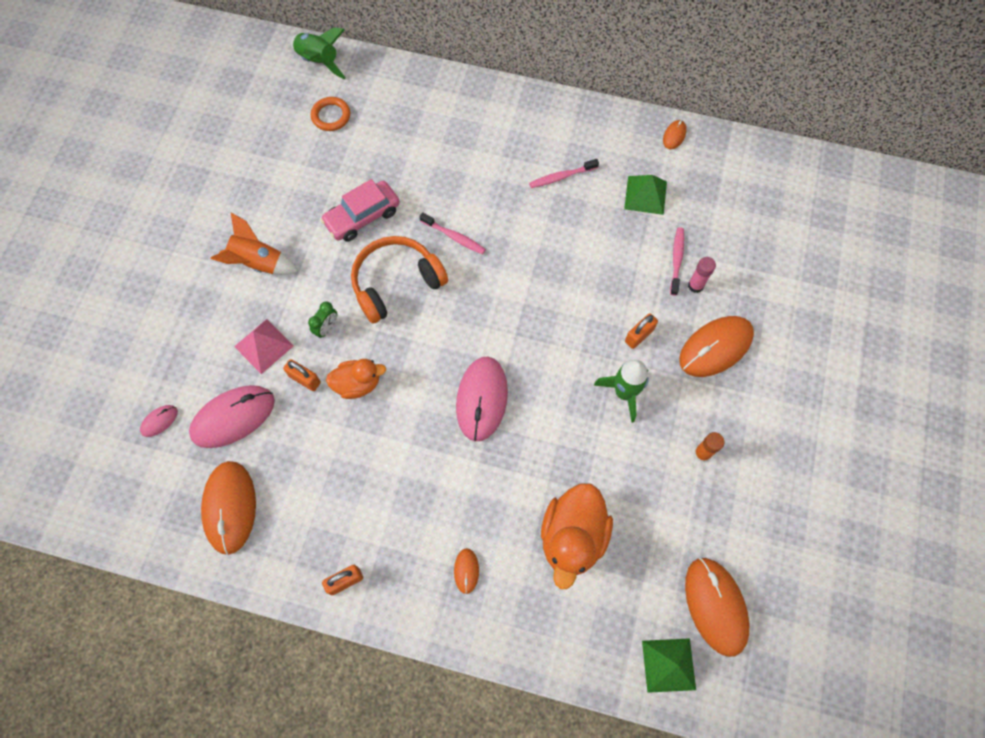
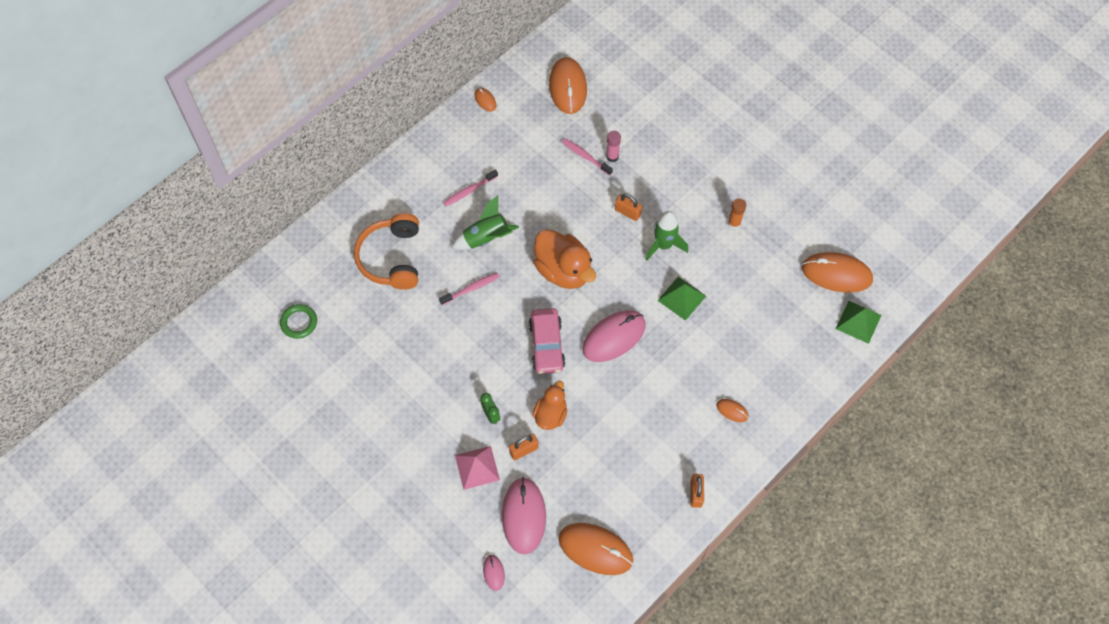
camera: 60 degrees left, 5 degrees down
(258, 263) = (400, 439): orange rocket -> none
(319, 61) = (237, 306): green rocket -> green rocket (486, 238)
(331, 116) = (299, 322): orange ring -> green ring
(362, 217) = (410, 344): pink car -> pink car (546, 345)
(396, 283) = (484, 348): orange headphones -> orange headphones (392, 258)
(482, 399) = (614, 337): pink mouse -> pink mouse turned 75 degrees counterclockwise
(561, 177) = (469, 191): pink toothbrush -> pink toothbrush turned 45 degrees clockwise
(572, 537) = (746, 332): orange duck -> orange duck (563, 271)
(639, 336) = (627, 212): orange padlock -> orange padlock turned 45 degrees counterclockwise
(645, 195) = (521, 146): green pyramid -> green pyramid (681, 298)
(715, 347) = (665, 171): orange mouse -> orange mouse (568, 87)

